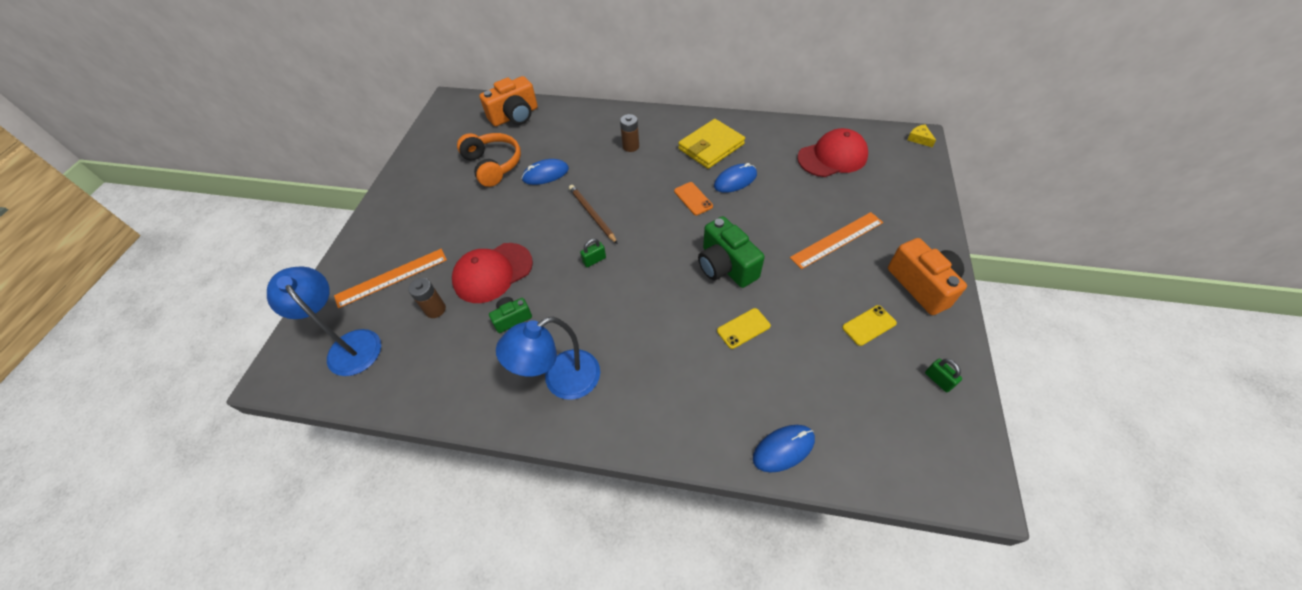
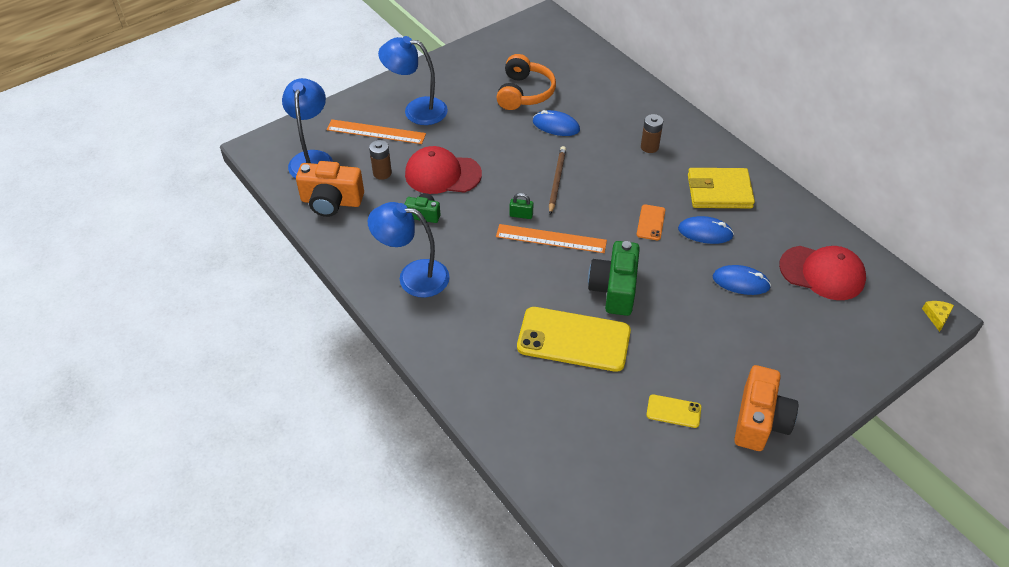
camera: 40 degrees right, 5 degrees down
(412, 235) = (416, 110): none -> blue lamp
(515, 116) = (583, 62): orange camera -> orange camera (331, 201)
(743, 328) = (573, 339): yellow phone -> yellow phone, size x2.18
(783, 449) = (507, 429): blue mouse -> blue mouse (741, 282)
(837, 240) = (732, 337): orange ruler -> orange ruler (551, 238)
(938, 380) = (677, 485): green padlock -> none

